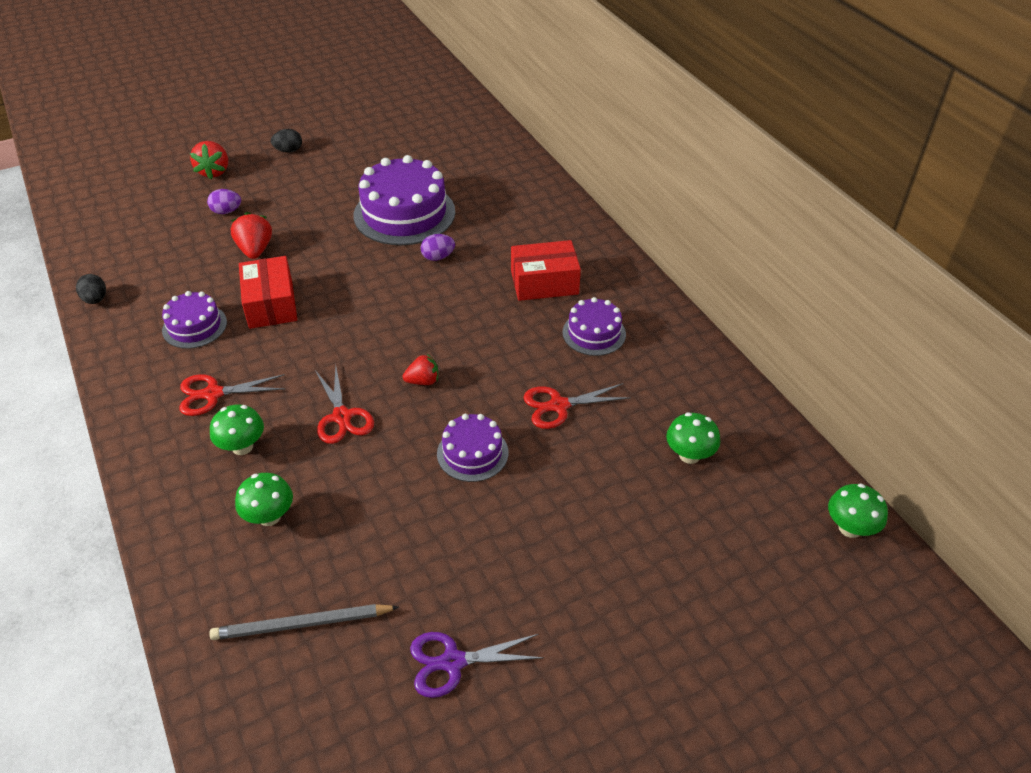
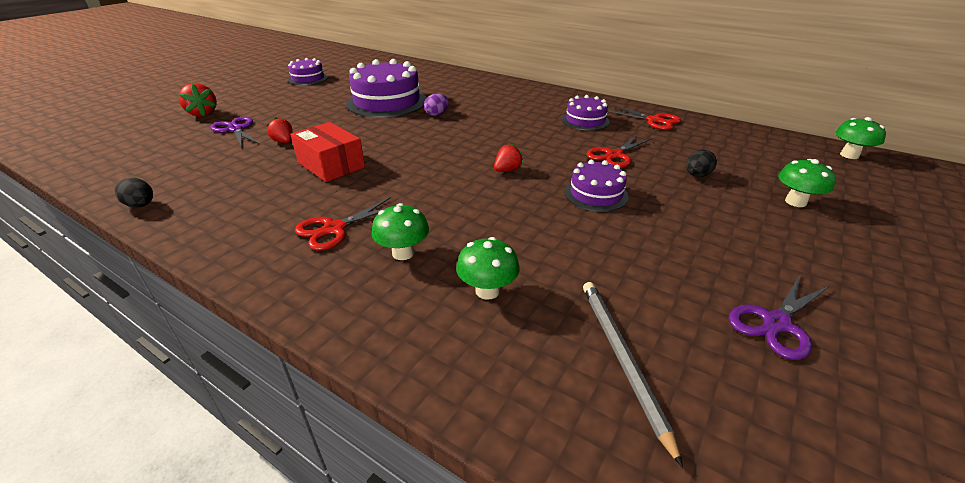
camera: 30 degrees left, 10 degrees down
(194, 326) = (270, 194): purple cake -> purple cake (308, 78)
(226, 211) = (235, 129): purple egg -> purple scissors
(255, 250) = (284, 142): red strawberry -> red strawberry, size x0.67
(288, 151) = (260, 94): black egg -> black egg (697, 175)
(301, 624) = (622, 359): grey pencil -> grey pencil turned 120 degrees clockwise
(342, 417) = (470, 206): red scissors -> red scissors (654, 120)
(544, 283) = (523, 109): red box -> none
(689, 455) = (722, 153): green mushroom -> green mushroom (795, 202)

